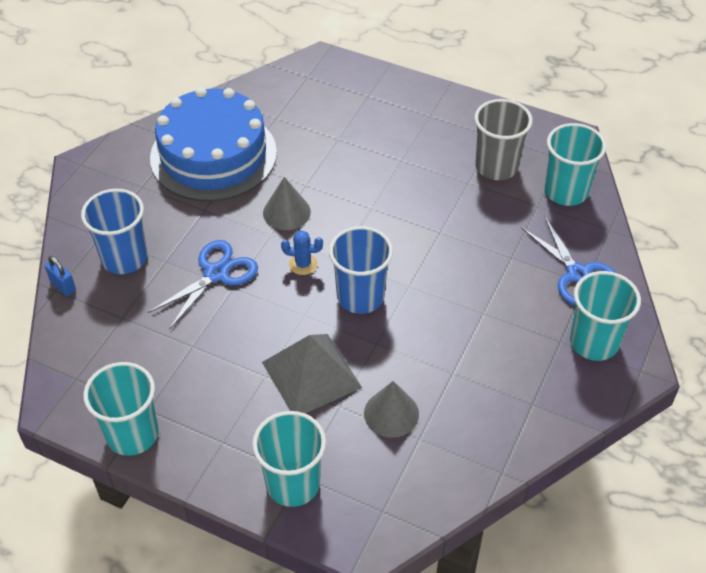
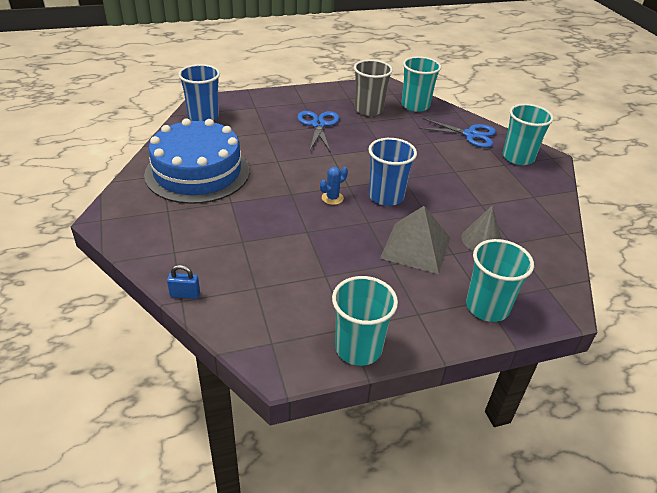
camera: 45 degrees left, 10 degrees down
(124, 258) = (211, 254): blue cup -> blue cup (203, 116)
(216, 274) = (287, 230): blue scissors -> blue scissors (318, 125)
(286, 212) = (286, 178): grey cone -> none

